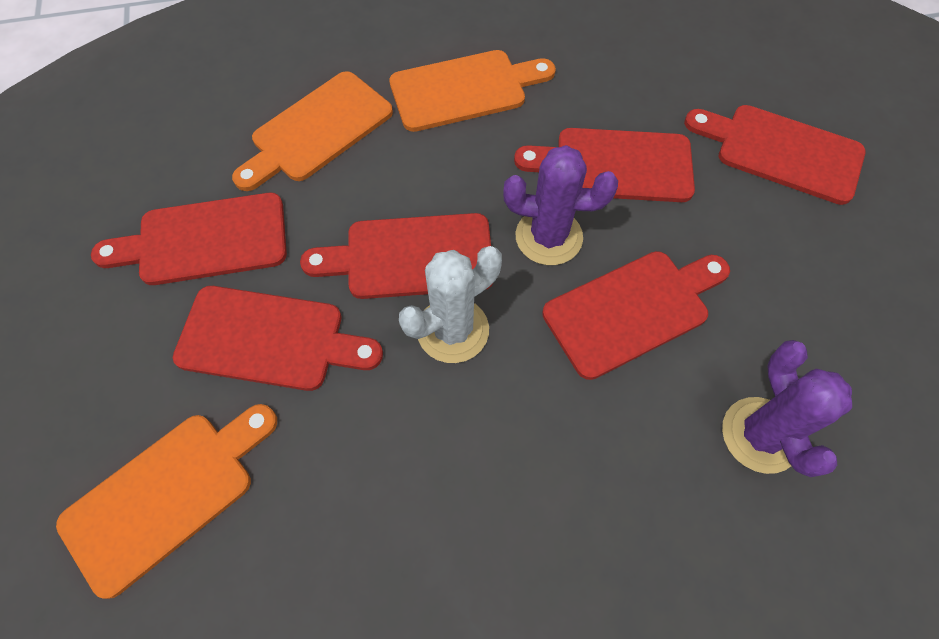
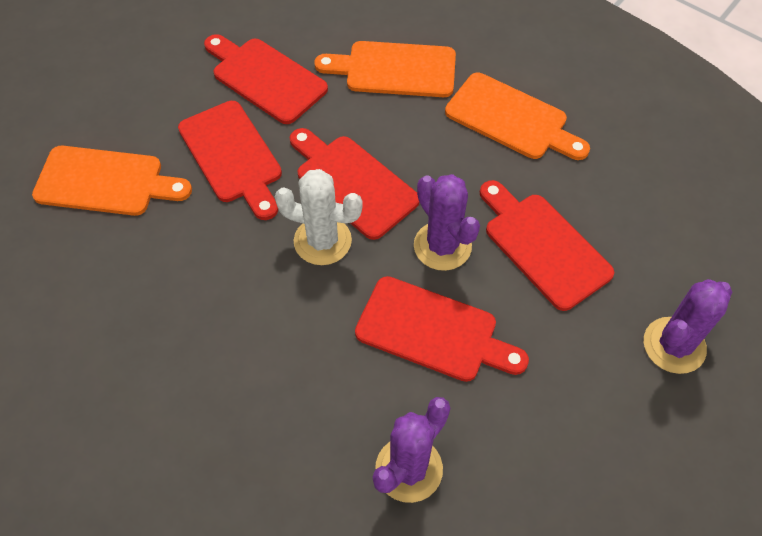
camera: 50 degrees right, 5 degrees down
(781, 152) = (674, 345): red cutting board -> purple cactus

